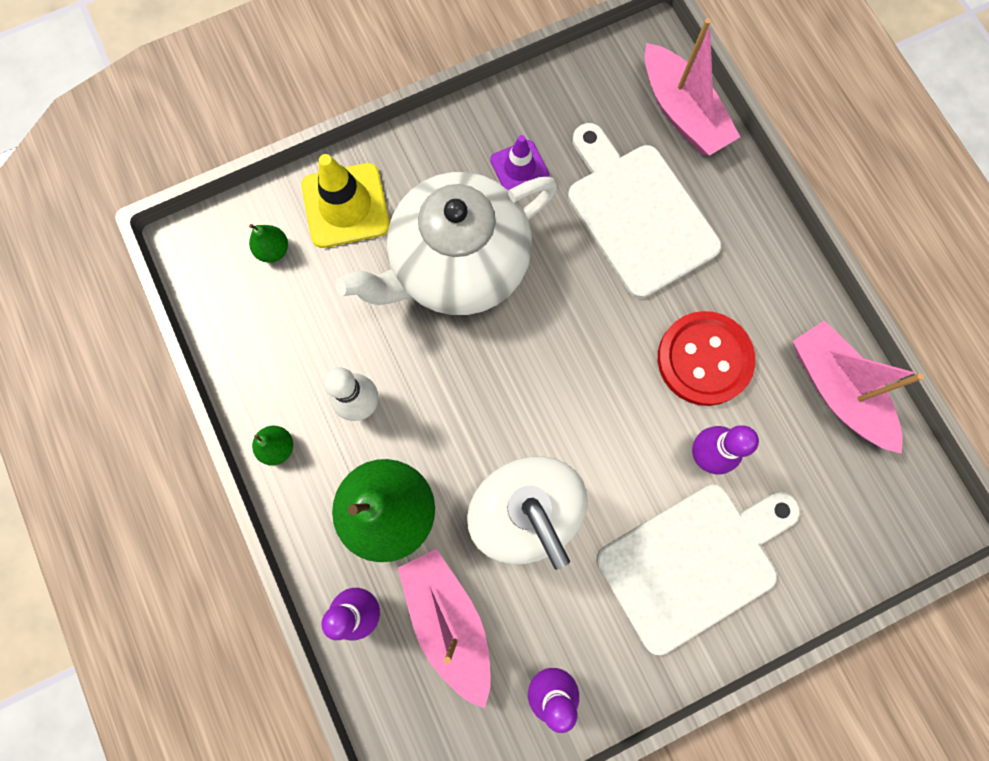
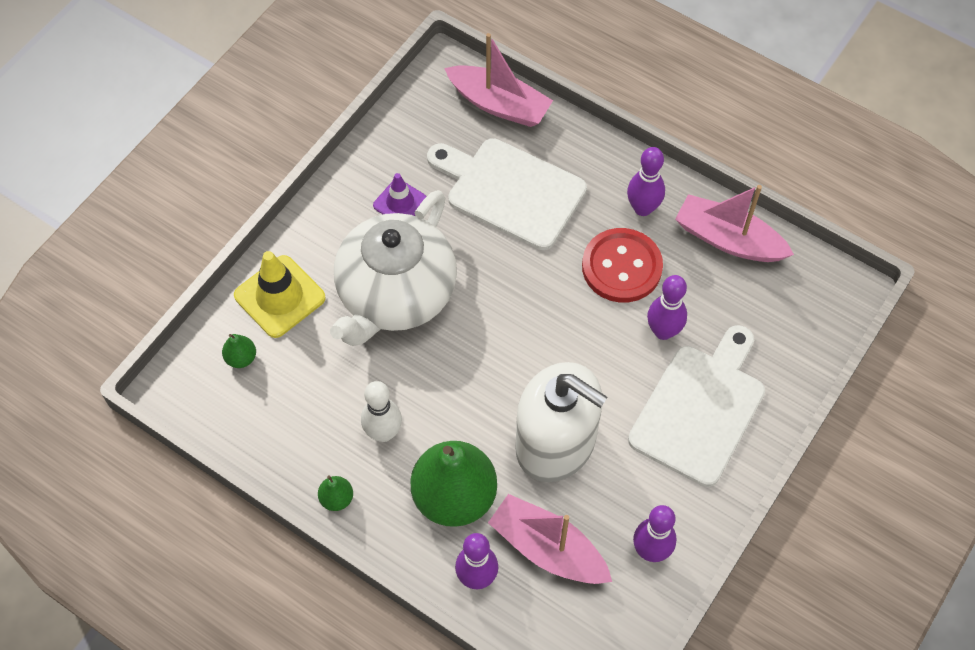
camera: 30 degrees left, 15 degrees down
(765, 306) = (643, 208): none -> purple bowling pin

